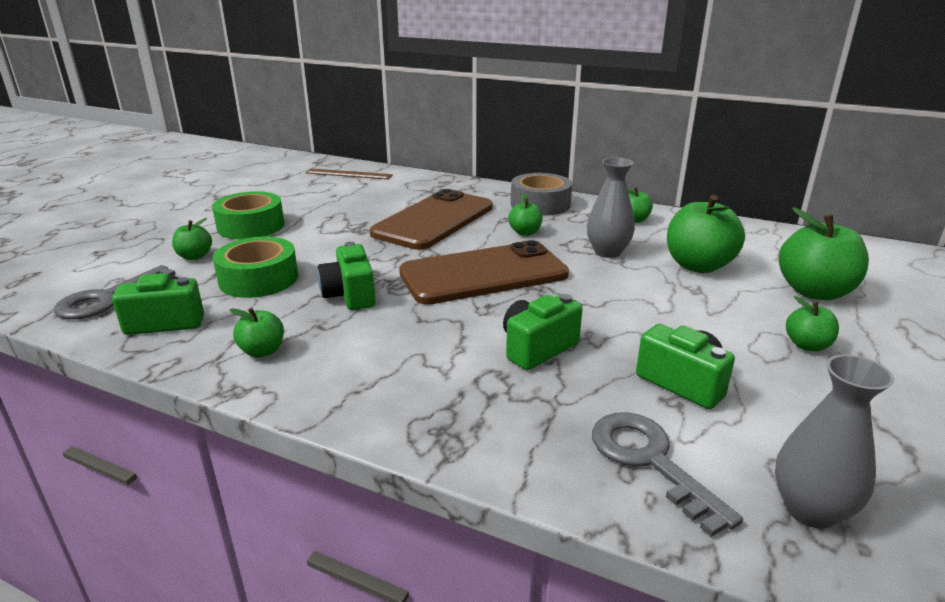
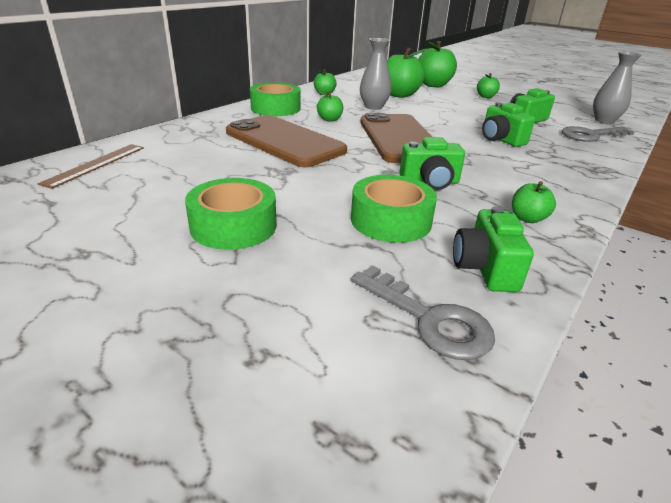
camera: 80 degrees left, 5 degrees up
(195, 256) = (315, 261): green apple -> none
(540, 204) = (275, 108): grey tape -> green tape

